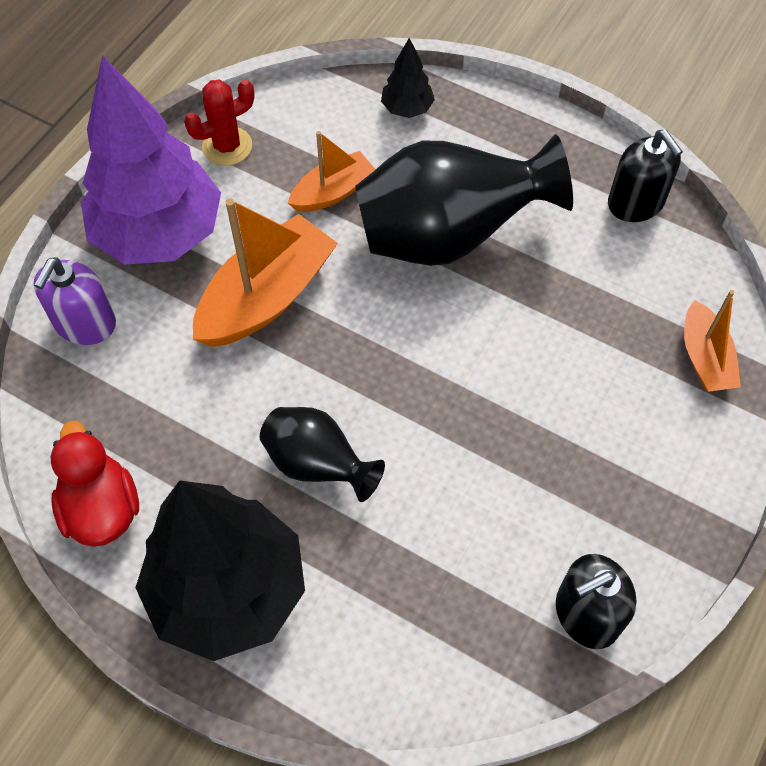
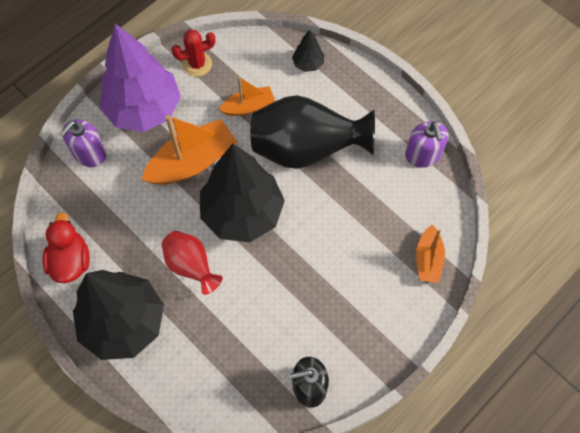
camera: 15 degrees right, 5 degrees up
(317, 464) = (191, 266): black vase -> red vase
(377, 358) = (242, 213): none -> black tree
(636, 203) = (423, 155): black soap dispenser -> purple soap dispenser

